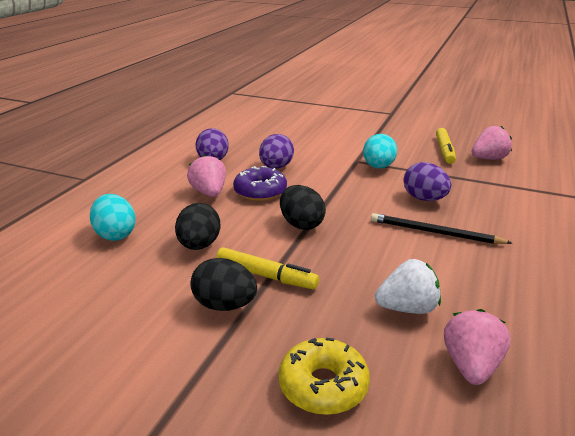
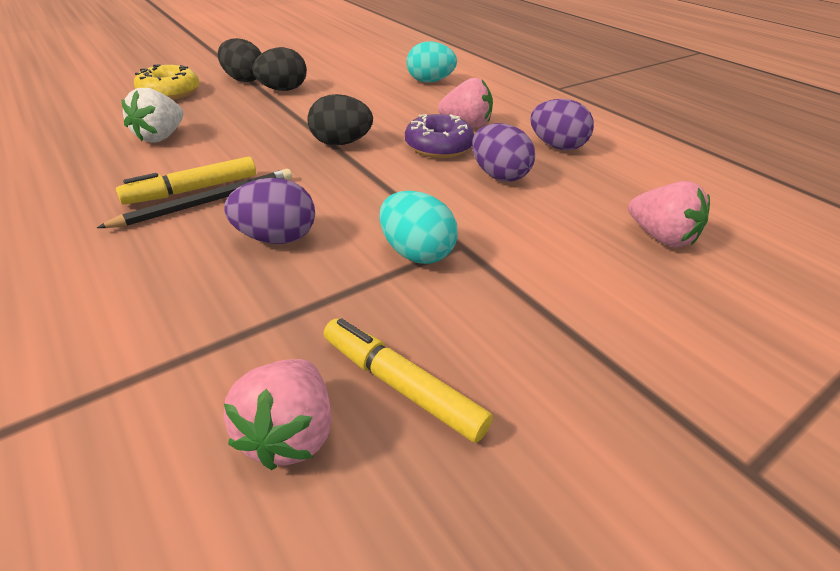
camera: 120 degrees right, 10 degrees up
(199, 245) = (370, 100): black egg -> black egg (244, 80)
(266, 275) = (291, 108): yellow marker -> yellow marker (192, 190)
(471, 366) = (81, 131): pink strawberry -> pink strawberry (660, 237)

